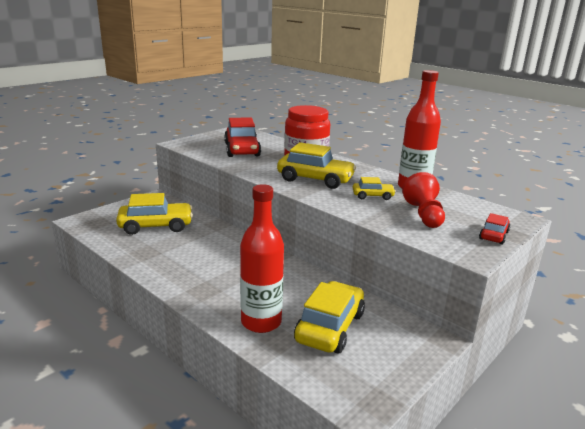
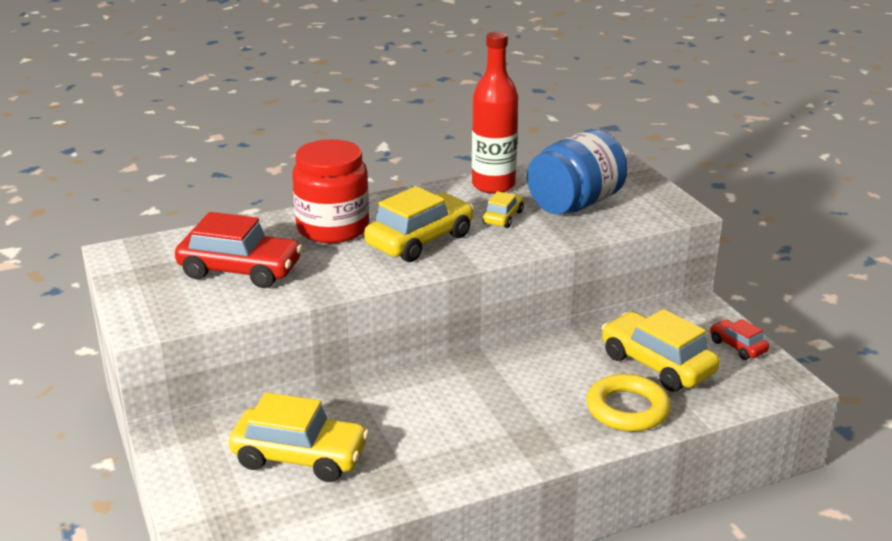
camera: 65 degrees left, 5 degrees up
(156, 226) = (300, 457): yellow car -> yellow car turned 90 degrees clockwise
(261, 322) = (627, 409): red bottle -> yellow ring
(424, 215) = (575, 204): red pawn -> blue jar
(493, 235) = (643, 185): red car -> red car (737, 346)

